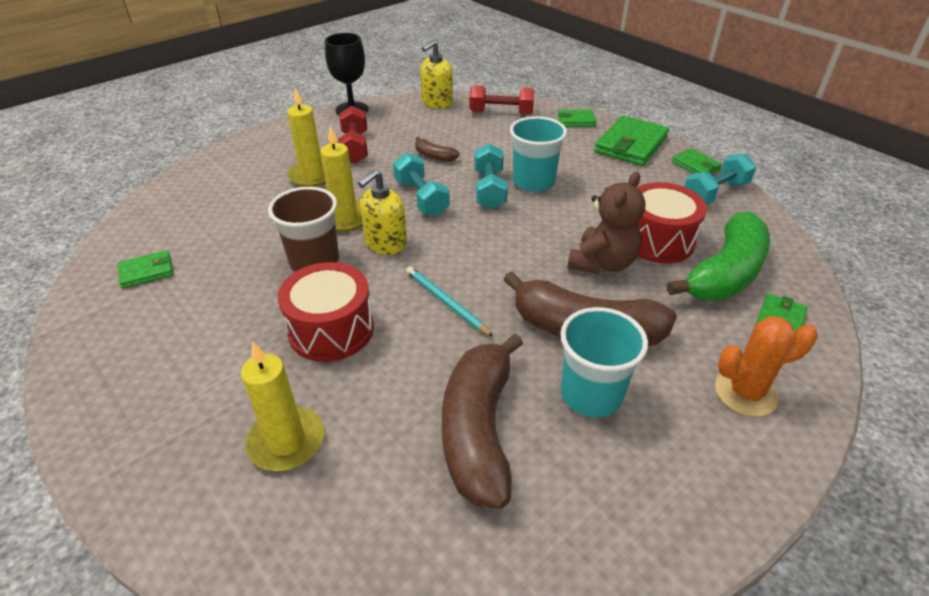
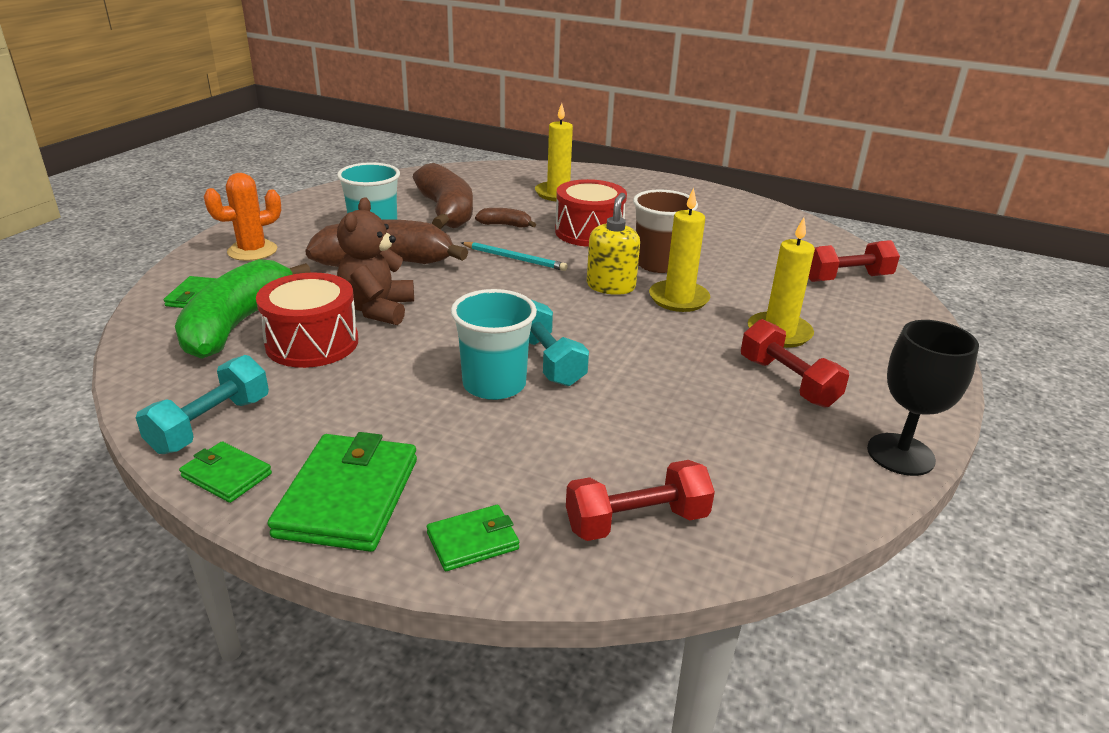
camera: 155 degrees right, 10 degrees down
(147, 272) = (778, 236): green wallet -> none
(182, 207) = (847, 278): none -> red dumbbell
(421, 198) = (621, 334): turquoise dumbbell -> none
(434, 156) = (664, 393): brown banana -> brown banana (505, 225)
(437, 103) = (783, 516): yellow soap dispenser -> none

